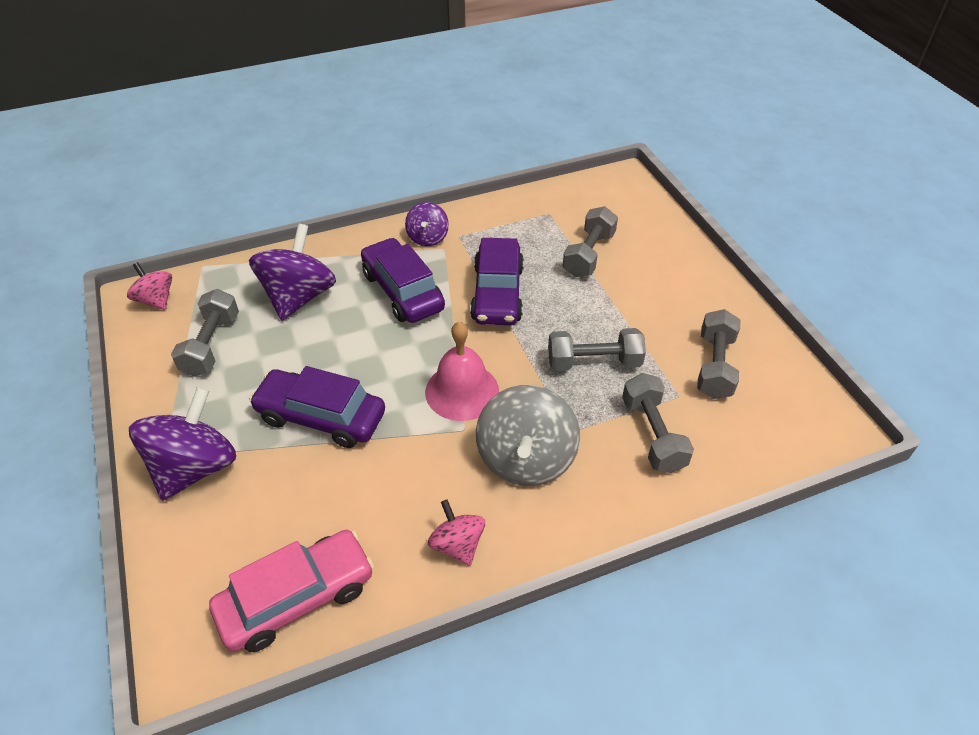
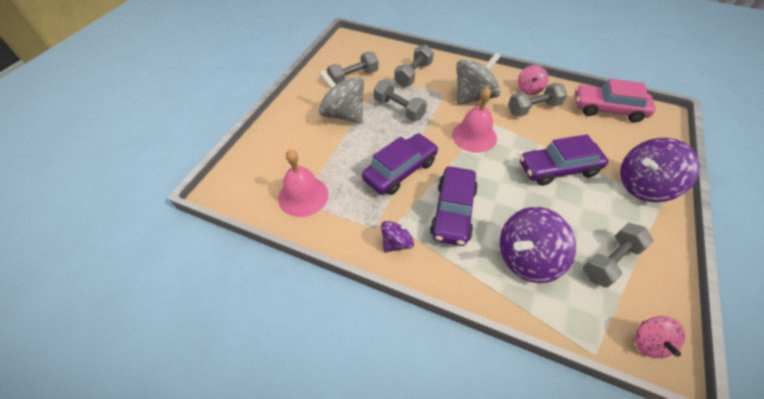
camera: 135 degrees left, 5 degrees up
(321, 417) = (558, 169): purple car -> purple car turned 105 degrees clockwise
(553, 217) = (303, 196): none -> pink bell
(589, 254) = (322, 157): grey dumbbell -> grey dumbbell (533, 108)
(642, 309) = (343, 114): none -> grey spinning top

